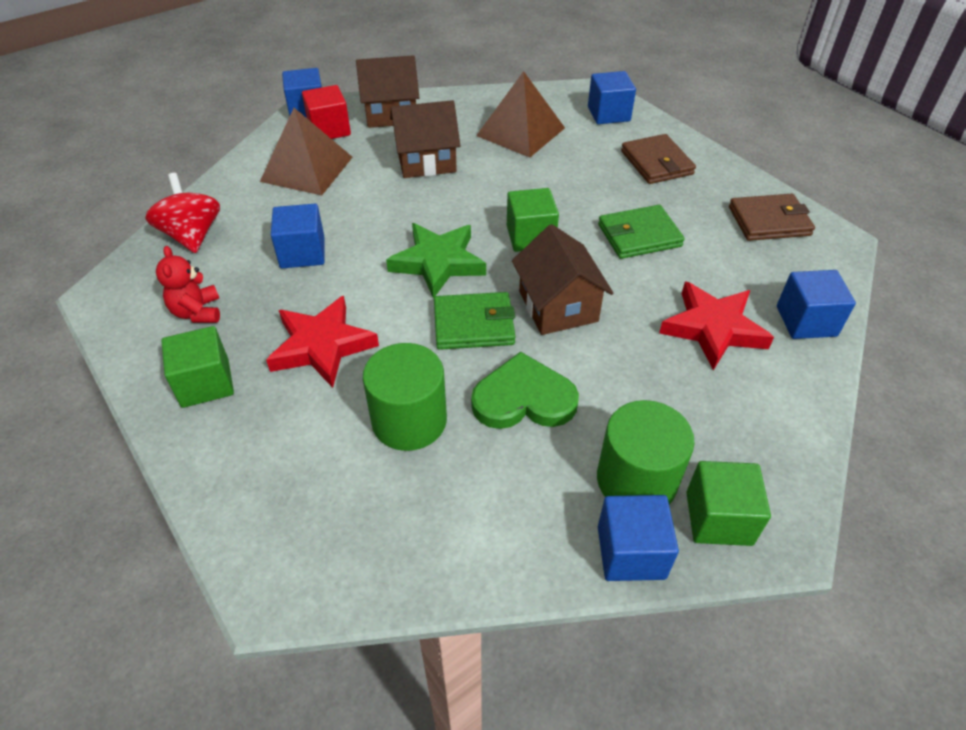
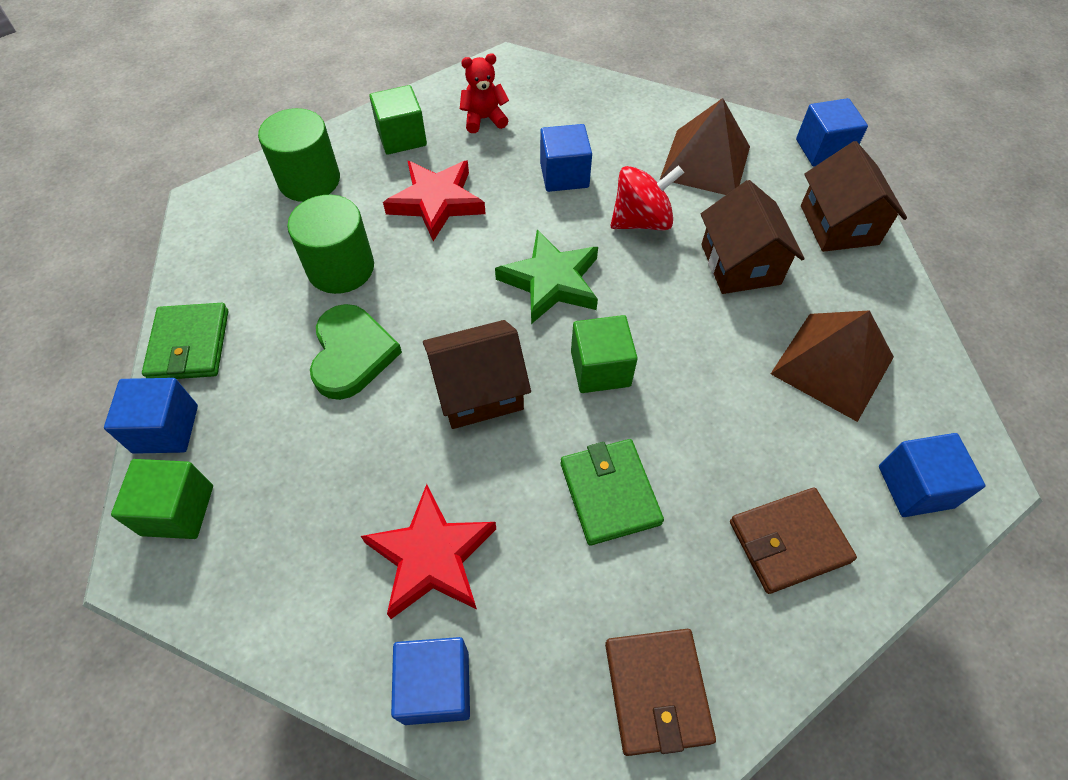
camera: 90 degrees right, 10 degrees up
(192, 235) = (586, 99): red spinning top -> red spinning top (641, 221)
(329, 129) = (787, 172): red cube -> none
(473, 324) = (455, 313): green wallet -> green wallet (189, 345)
(636, 480) = (237, 442): green cylinder -> green cylinder (309, 180)

